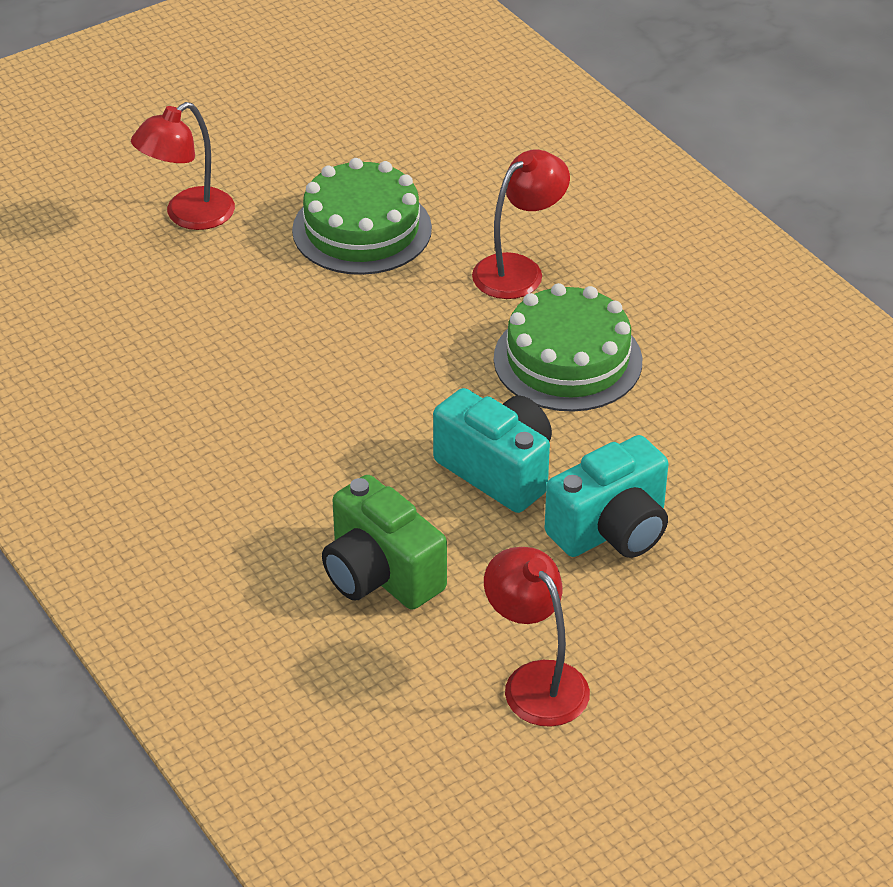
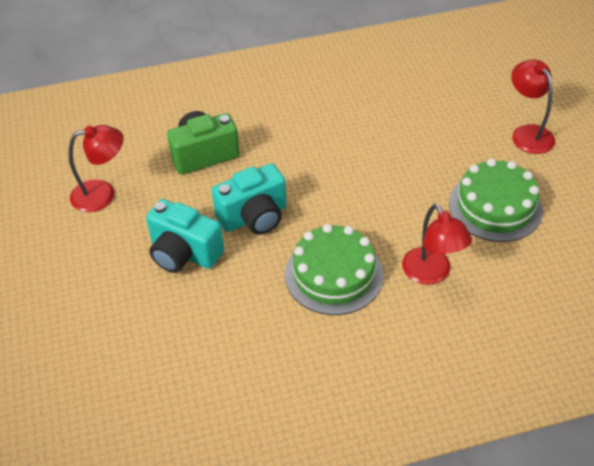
camera: 110 degrees right, 5 degrees up
(611, 530) = (184, 253): turquoise camera -> turquoise camera turned 45 degrees counterclockwise

